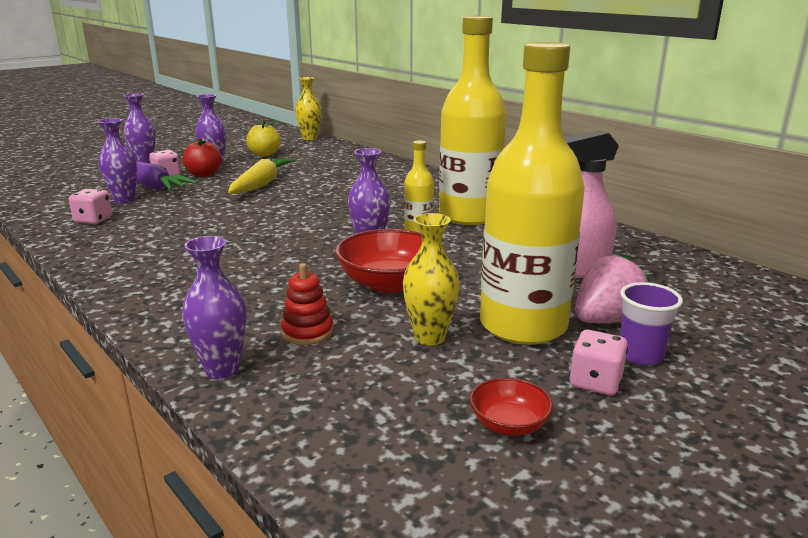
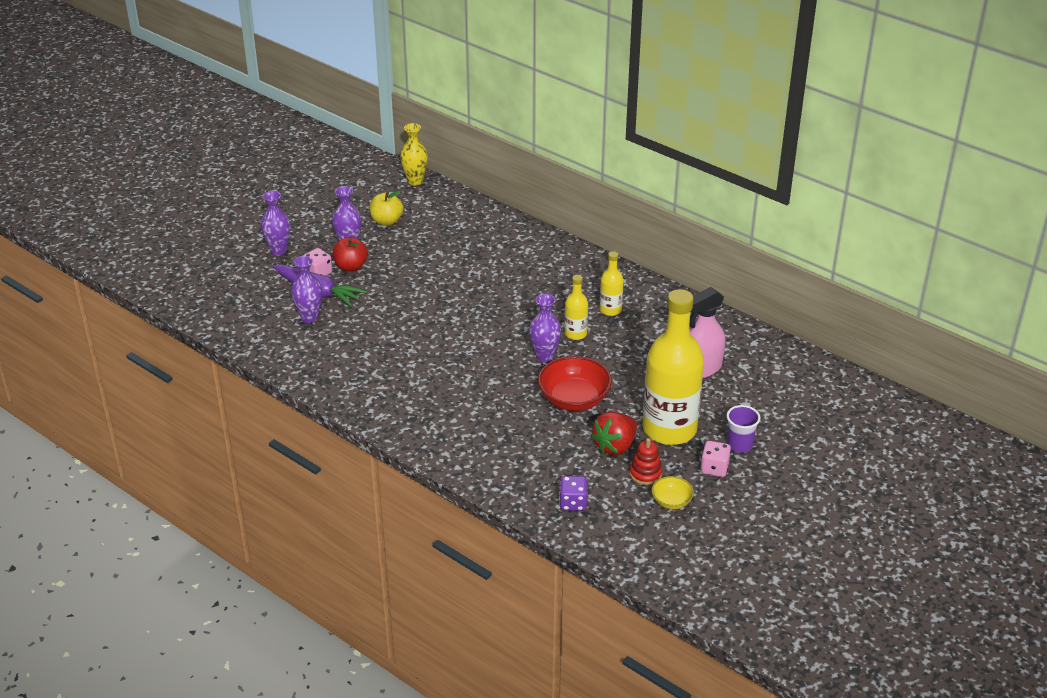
camera: 10 degrees left, 15 degrees up
(93, 220) = (306, 349): pink dice -> none
(222, 369) = (503, 485): purple vase -> none
(261, 184) = (415, 279): yellow carrot -> none
(307, 332) = (539, 450): red stacking toy -> red stacking toy (645, 473)
(324, 407) = (573, 503): none -> purple dice
(430, 337) = (615, 446): yellow vase -> red strawberry
(469, 216) = (610, 310): yellow bottle -> yellow bottle, size x0.45
(509, 424) = (671, 501): red bowl -> yellow bowl
(606, 320) = (720, 418): pink strawberry -> none

